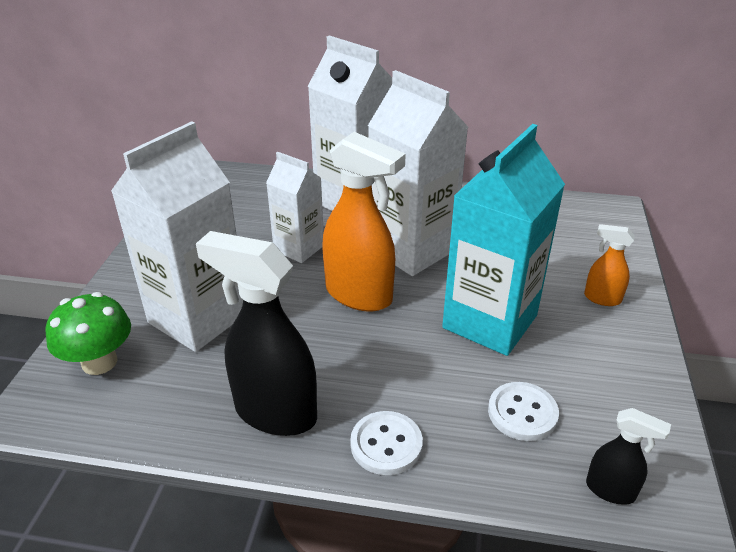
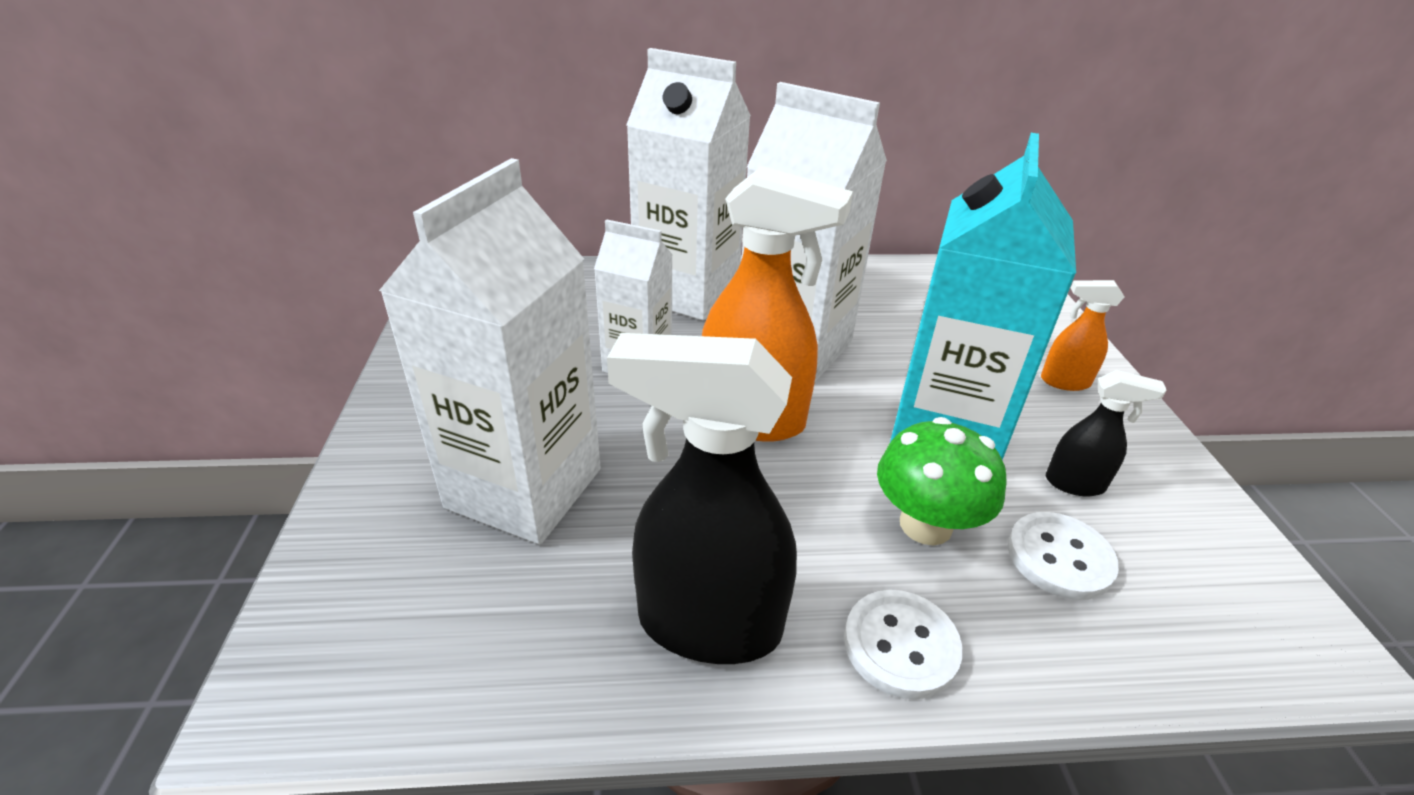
camera: 15 degrees left, 0 degrees up
(99, 362) = (379, 589): green mushroom -> green mushroom (925, 525)
(611, 490) = (1239, 654): black spray bottle -> black spray bottle (1075, 484)

